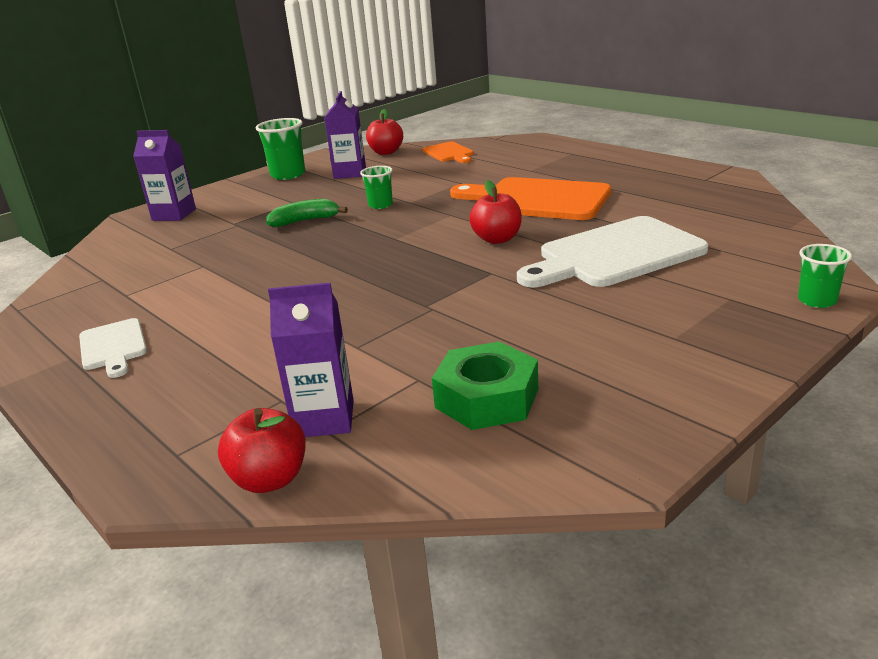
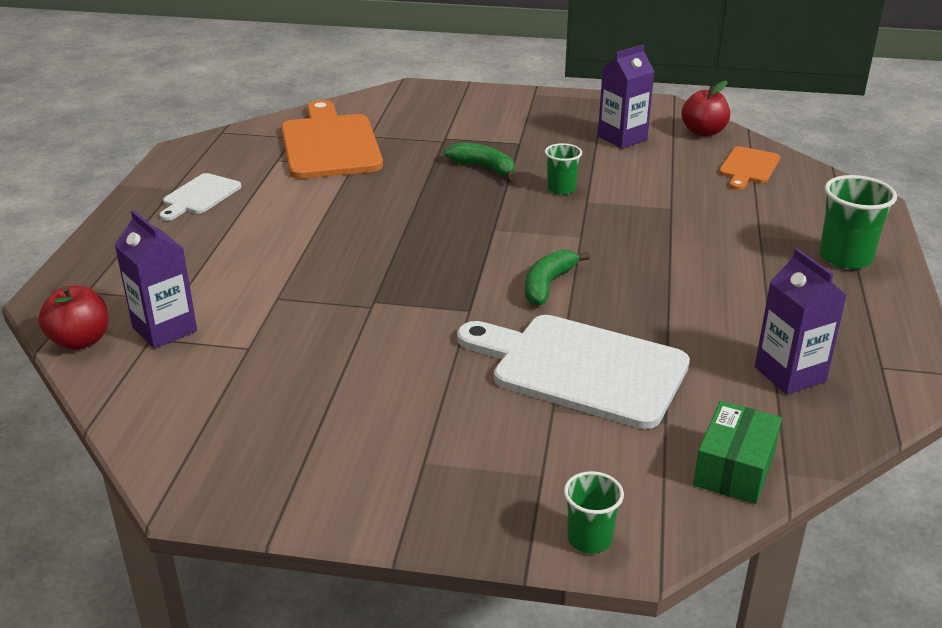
camera: 50 degrees right, 5 degrees up
(174, 214) = (434, 103): purple carton -> purple carton (790, 374)
(288, 175) = (580, 110): green cup -> green cup (845, 258)
(487, 398) = (242, 392): green nut -> none
(497, 239) = (547, 285): red apple -> green banana
(536, 200) = (676, 271): orange cutting board -> orange cutting board (330, 144)
(773, 239) = (734, 468): none -> green box

